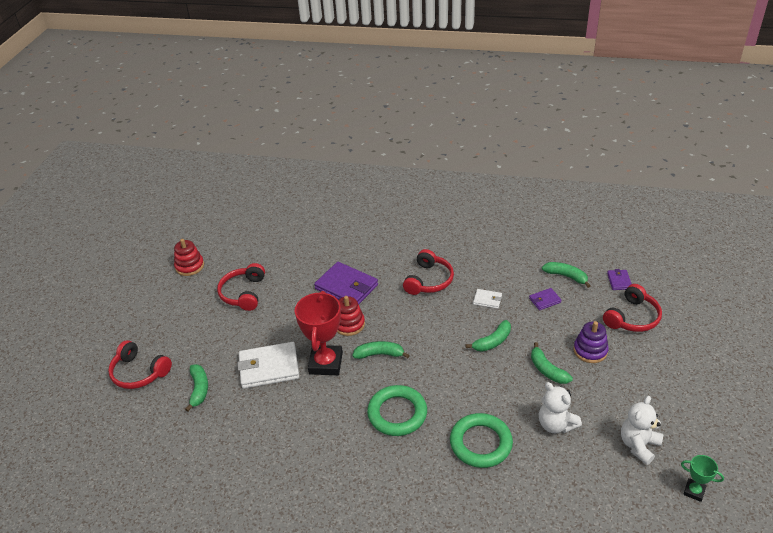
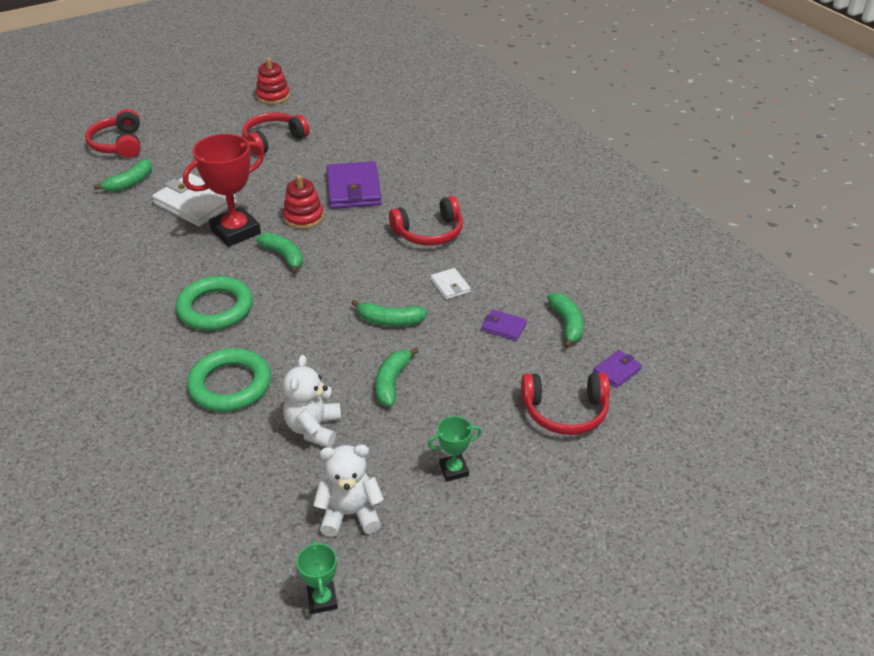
camera: 45 degrees right, 0 degrees up
(590, 350) = (463, 402): purple stacking toy -> none
(639, 384) = (454, 470): none -> green trophy

